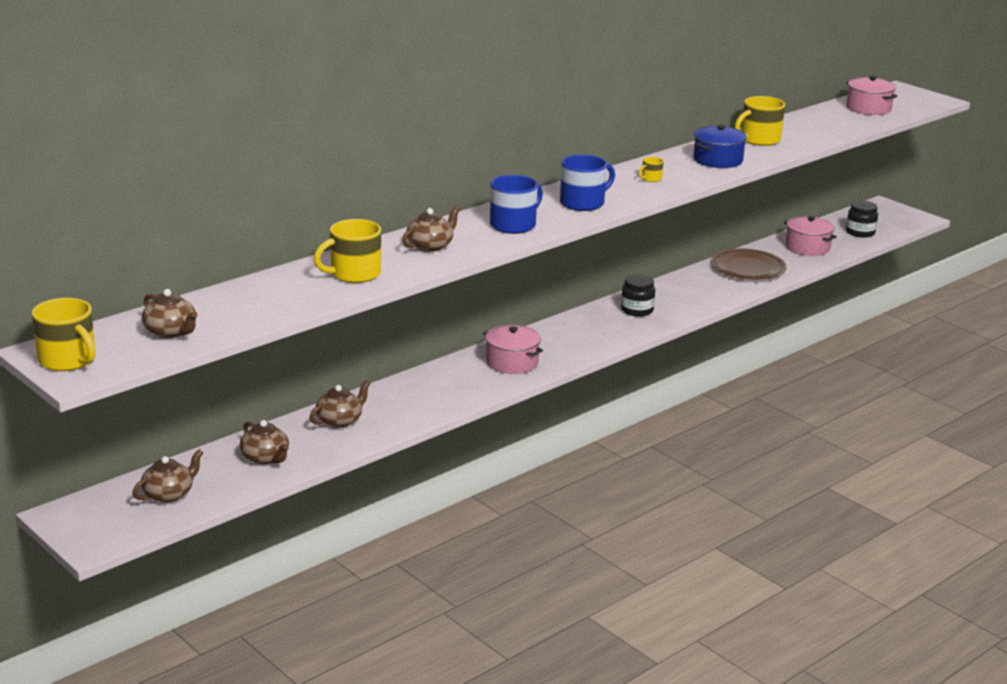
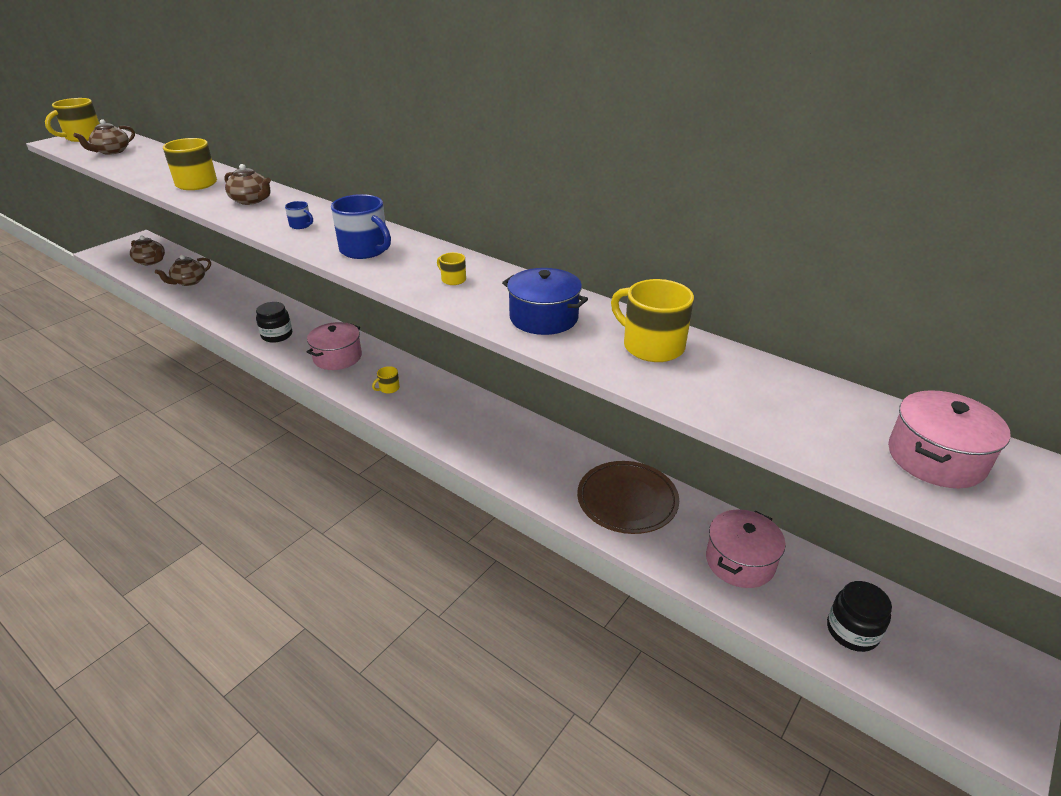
camera: 80 degrees right, 10 degrees up
(340, 420) = (239, 298): brown teapot -> none
(514, 225) = (301, 225): blue mug -> blue mug, size x0.47
(579, 340) = (388, 388): none -> yellow mug
(637, 310) = (469, 418): black jar -> black jar (277, 335)

